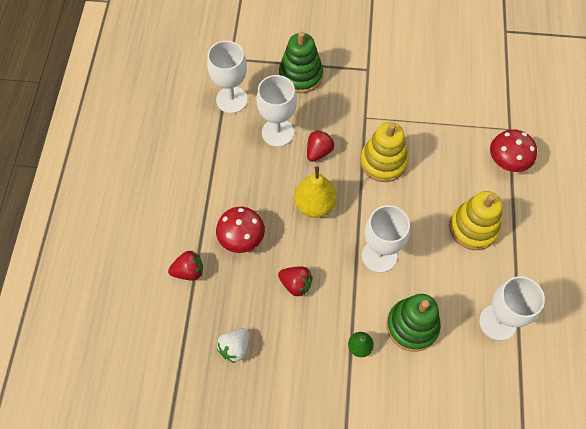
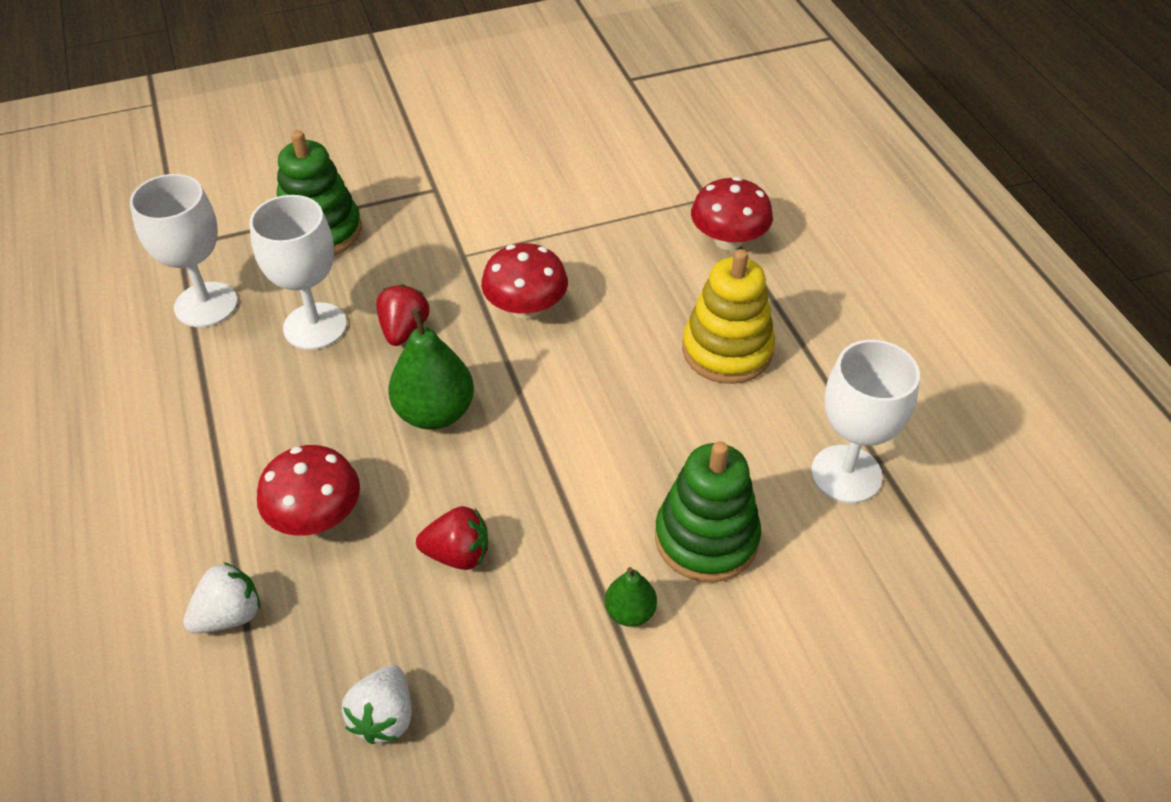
camera: 25 degrees left, 15 degrees down
(189, 271) = (229, 615): red strawberry -> white strawberry
(315, 205) = (435, 412): yellow pear -> green pear
(379, 256) = (590, 449): white goblet -> none
(383, 162) = (526, 308): yellow stacking toy -> red mushroom

